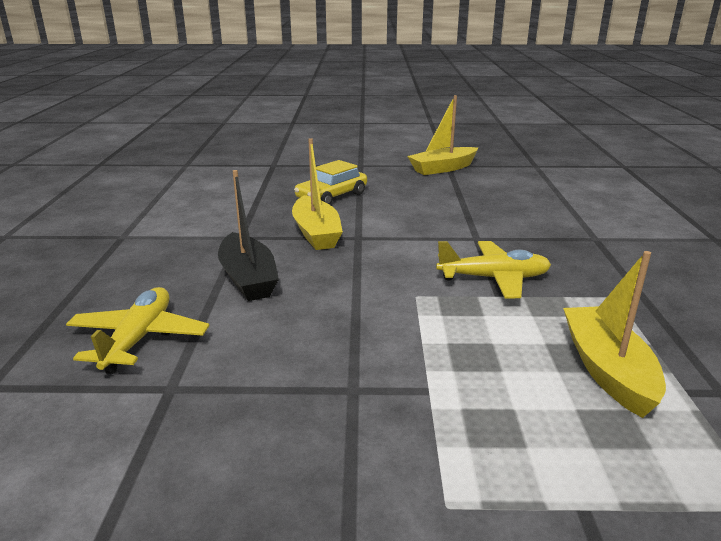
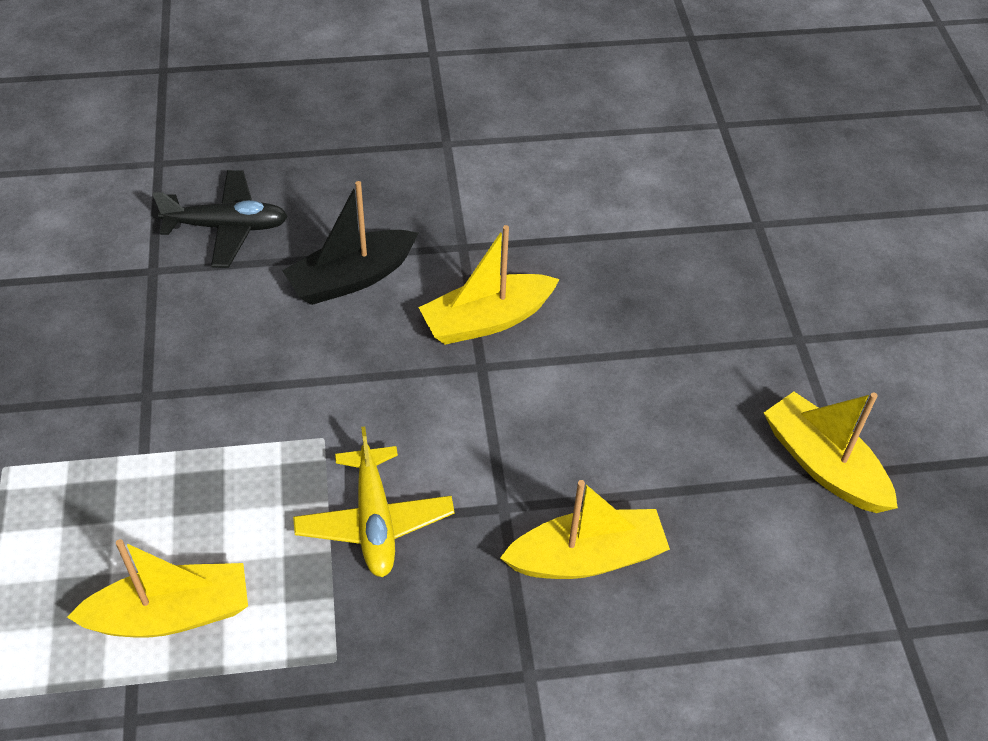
camera: 80 degrees right, 25 degrees up
(139, 338) = (227, 227): yellow plane -> black plane
(331, 196) = (630, 318): yellow car -> none
(510, 219) = (586, 557): none -> yellow boat

